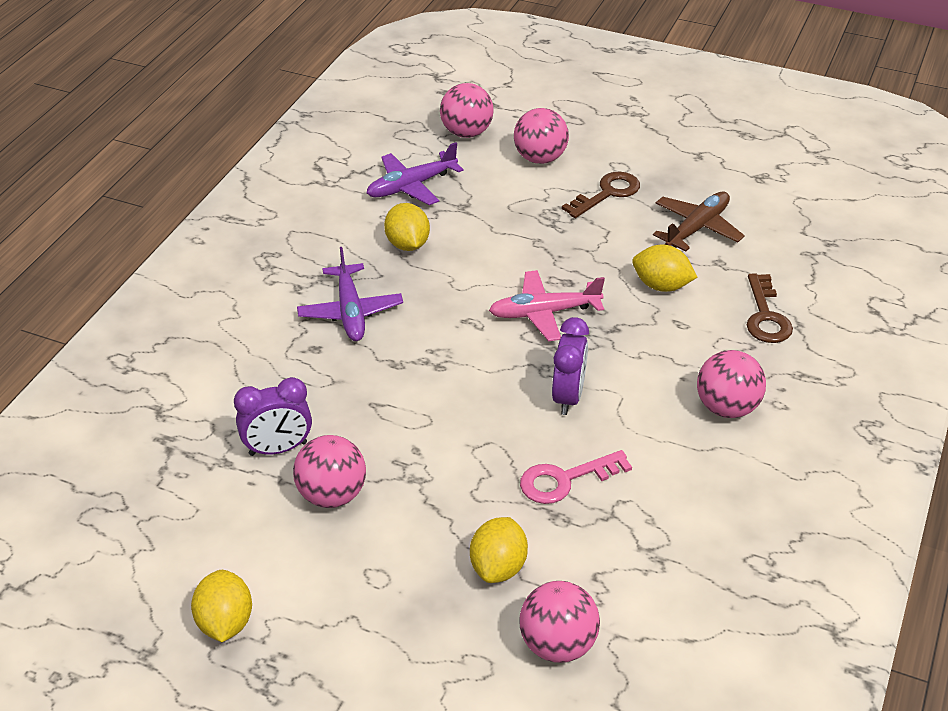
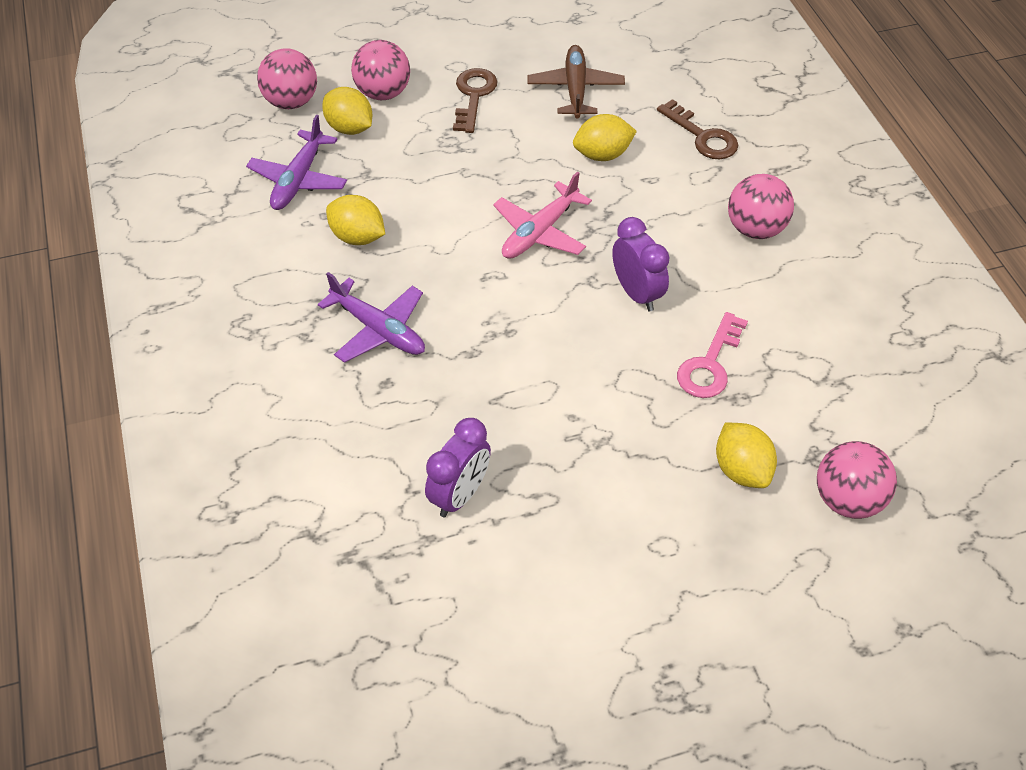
camera: 40 degrees left, 10 degrees up
(225, 622) = (593, 676): yellow lemon -> yellow lemon (349, 128)
(332, 495) = (551, 503): pink ball -> none

